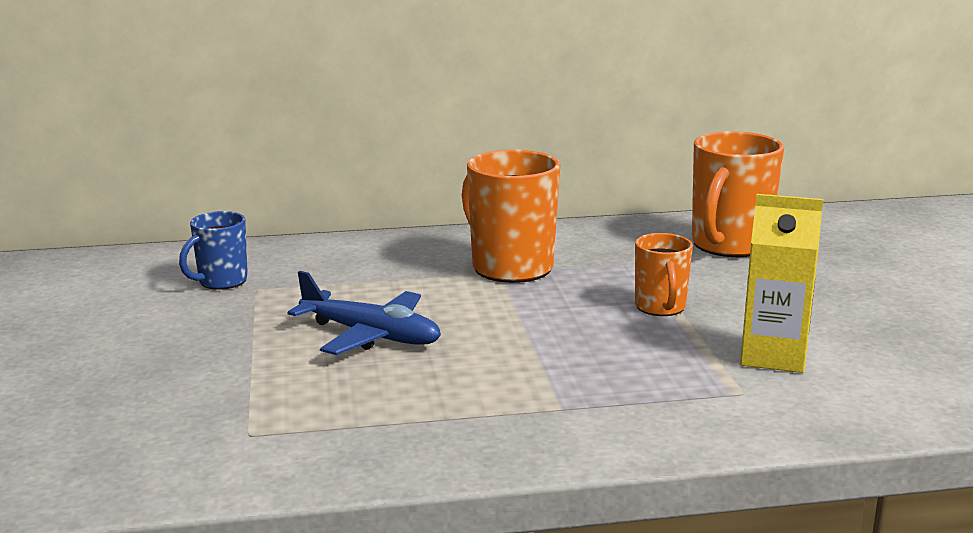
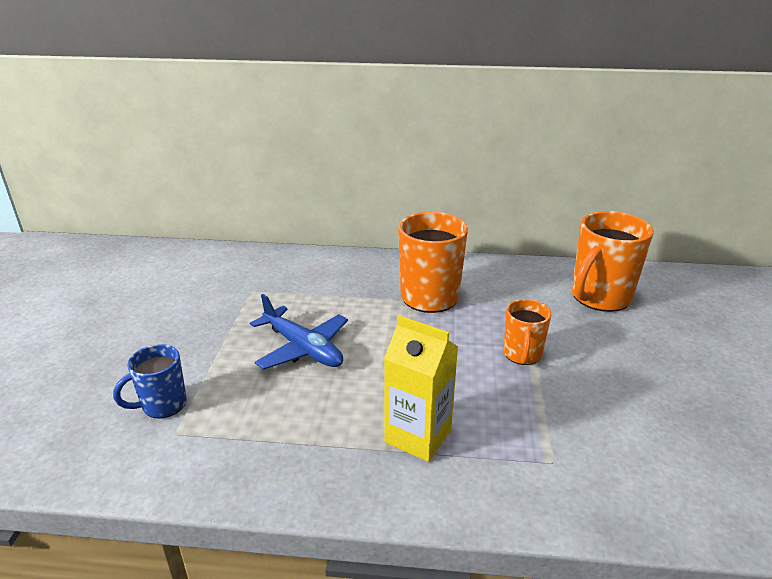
camera: 15 degrees right, 10 degrees up
(221, 281) = (232, 281): blue mug -> blue mug (162, 405)
(773, 356) = (593, 424): yellow carton -> yellow carton (418, 436)

